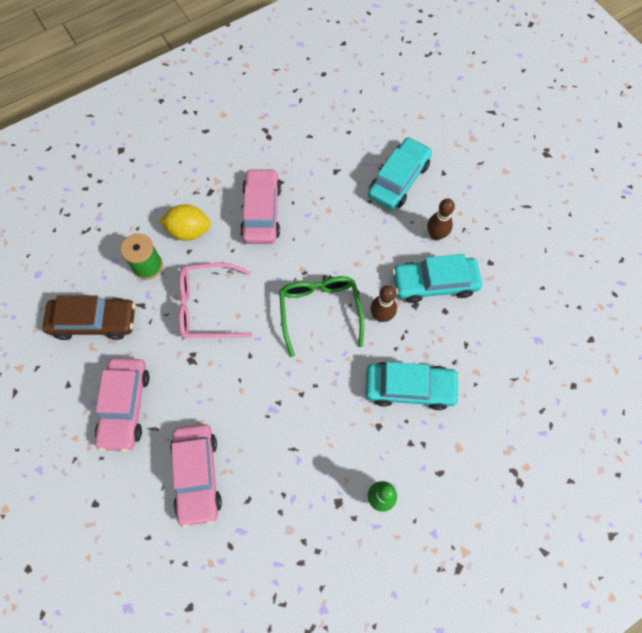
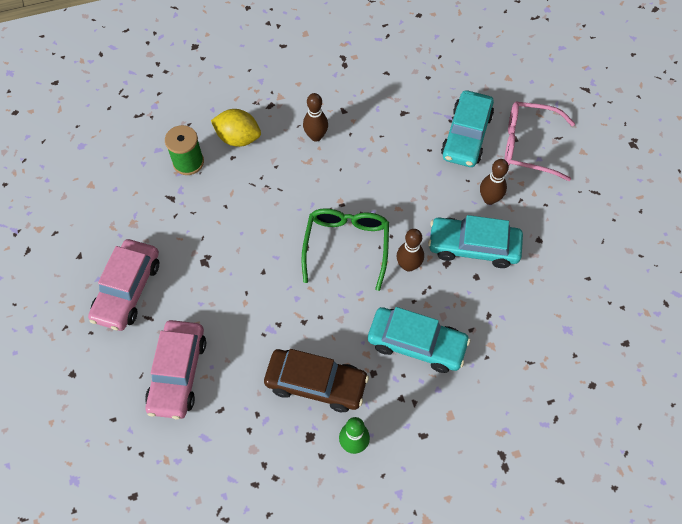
camera: 15 degrees right, 5 degrees down
(94, 321) = (121, 203): brown car -> brown car (316, 383)
(207, 306) = (235, 215): pink glasses -> pink glasses (528, 145)
(261, 212) = (316, 136): pink car -> brown bowling pin
(399, 180) = (466, 135): turquoise car -> turquoise car turned 150 degrees clockwise

